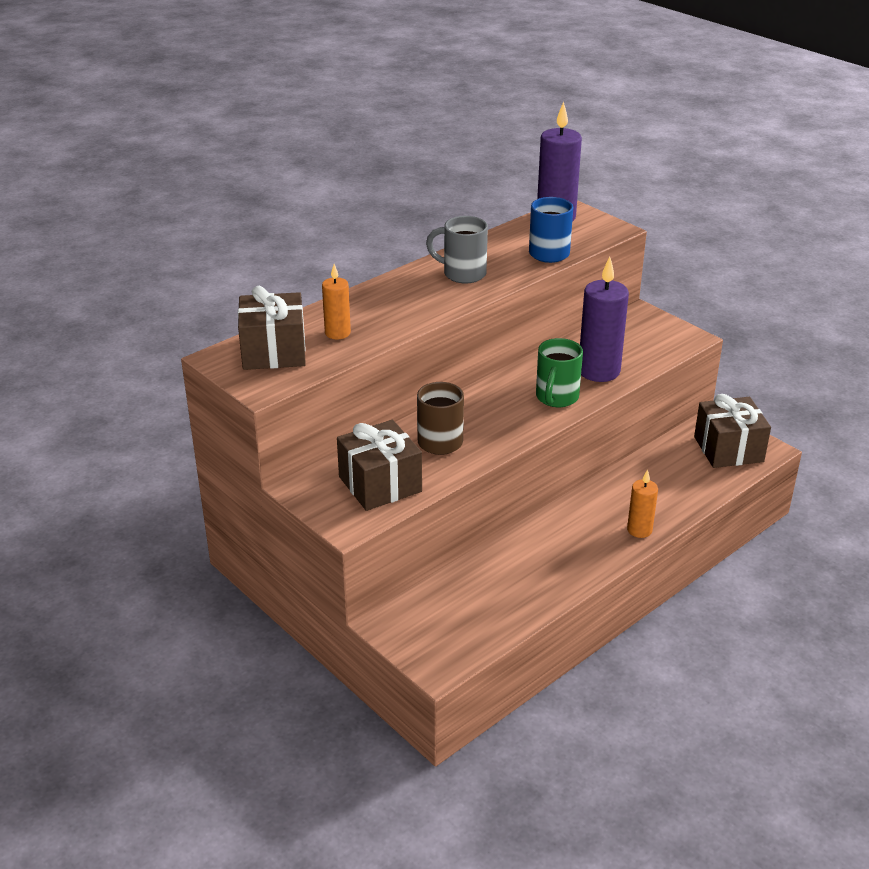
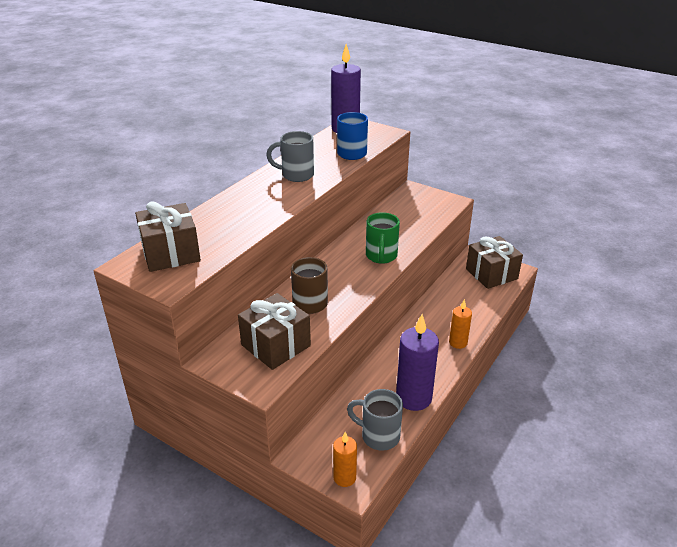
camera: 15 degrees left, 0 degrees up
(337, 333) = (217, 231): orange candle -> orange candle (344, 477)
(489, 620) = (378, 436): none -> grey mug
(599, 371) = (402, 233): purple candle -> purple candle (413, 398)

